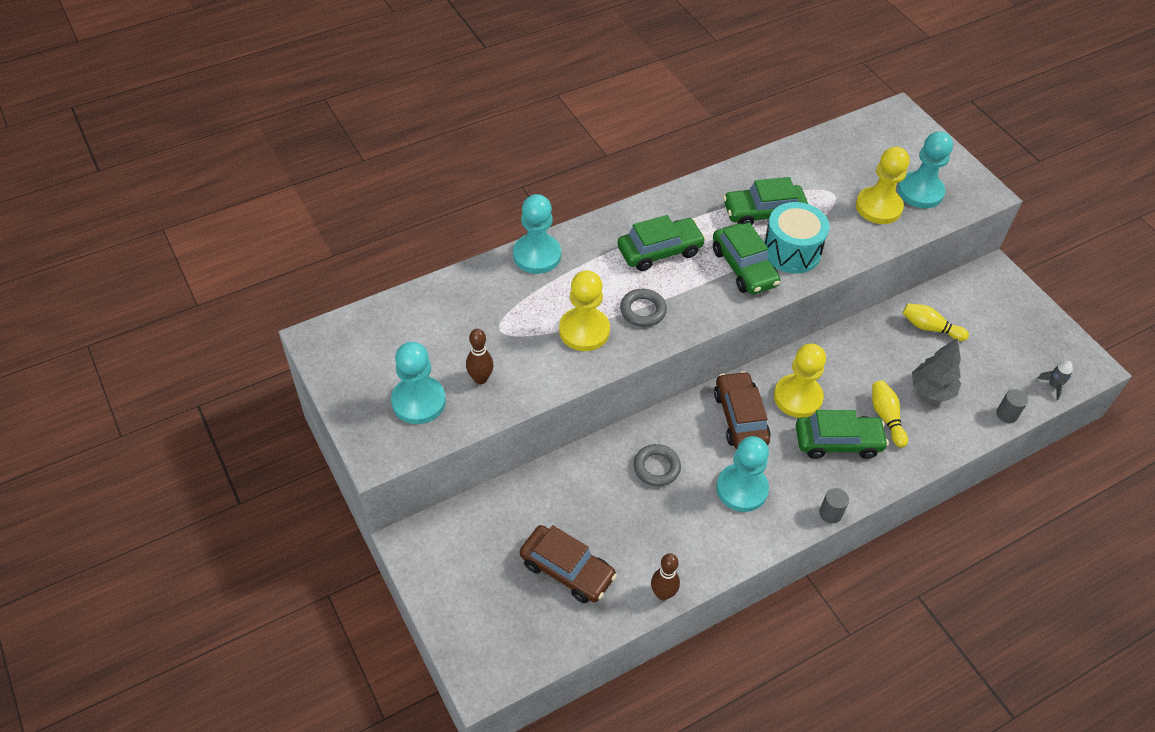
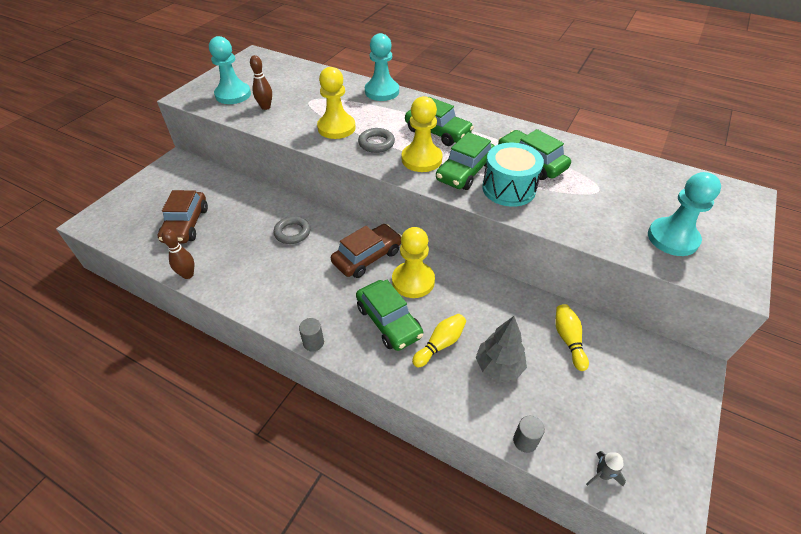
camera: 60 degrees right, 5 degrees down
(742, 489) = (303, 281): turquoise pawn -> none
(878, 207) = (618, 219): yellow pawn -> yellow pawn (421, 159)

